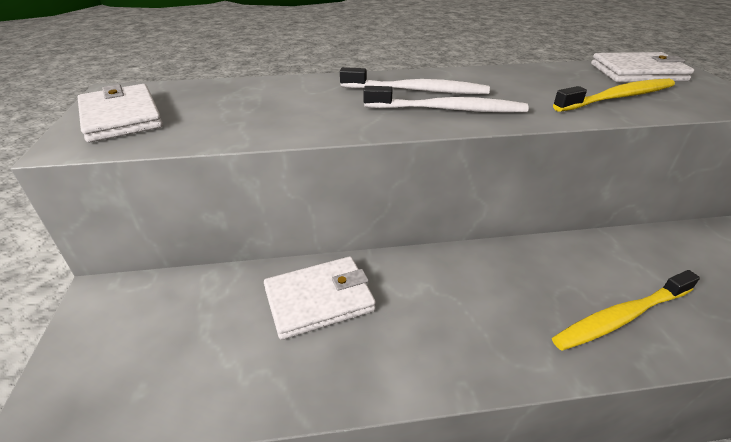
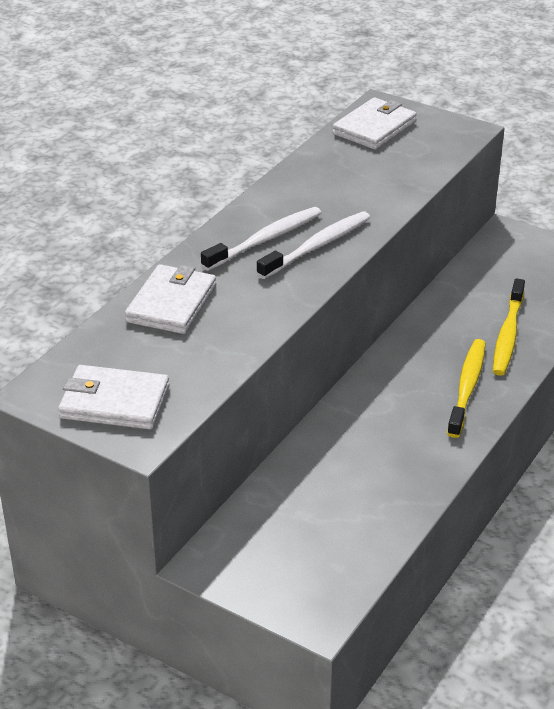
camera: 50 degrees left, 0 degrees up
(319, 300) = (346, 451): white wallet -> white wallet (171, 304)
(617, 98) = (396, 168): yellow toothbrush -> yellow toothbrush (467, 387)

